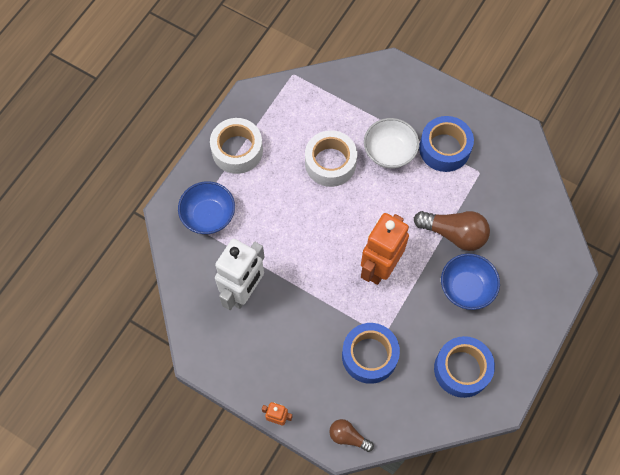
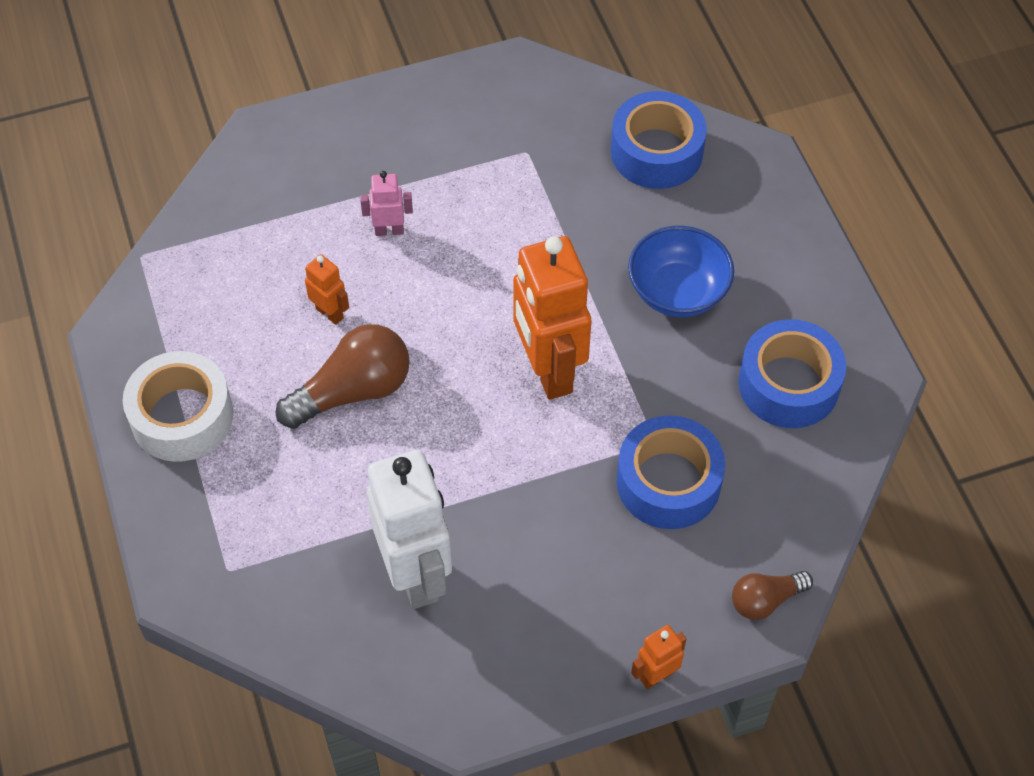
camera: 50 degrees left, 10 degrees down
(208, 216) = (246, 534): blue bowl -> none
(330, 163) = (330, 313): white tape -> orange robot
(389, 152) = (389, 230): white bowl -> pink robot
(444, 148) = (451, 164): blue tape -> blue tape (656, 152)
(454, 234) = (586, 247): brown light bulb -> brown light bulb (353, 391)

